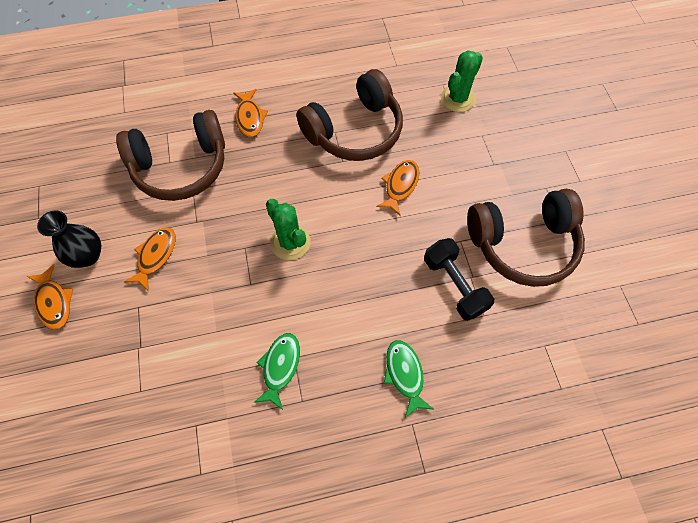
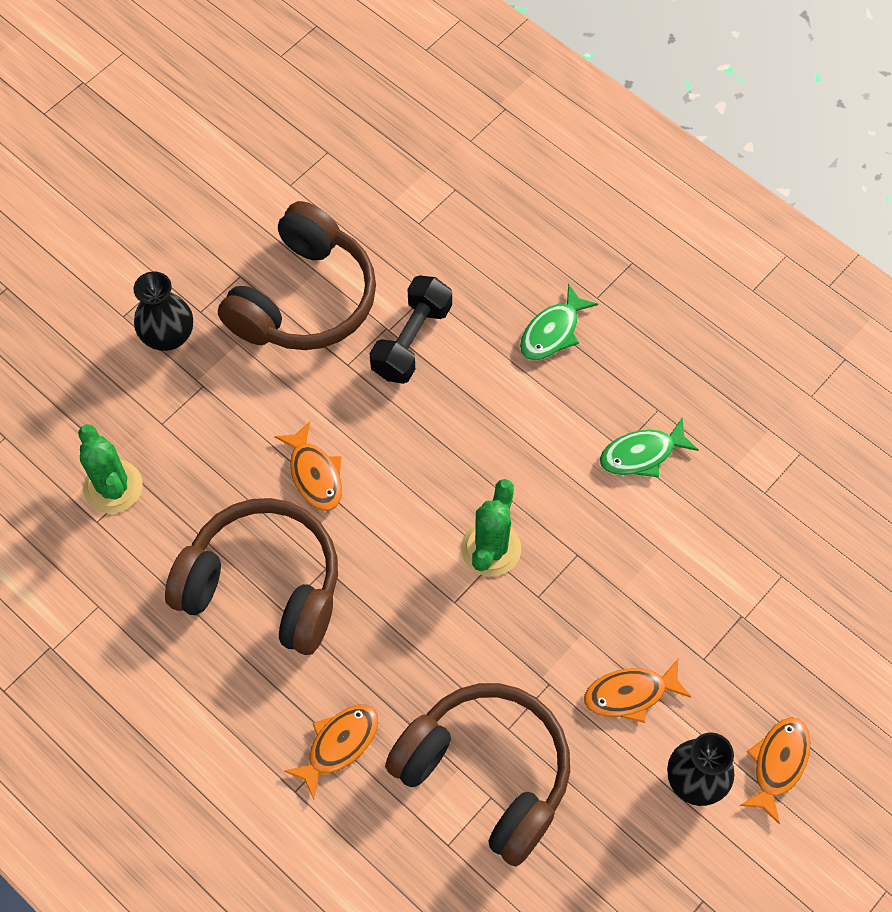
camera: 125 degrees left, 0 degrees up
(400, 185) = (314, 474): orange fish -> orange fish turned 105 degrees counterclockwise
(458, 98) = (113, 487): green cactus -> green cactus turned 60 degrees clockwise
(523, 244) = (304, 299): brown headphones -> brown headphones turned 75 degrees clockwise
(538, 164) = (168, 336): none -> black vase

